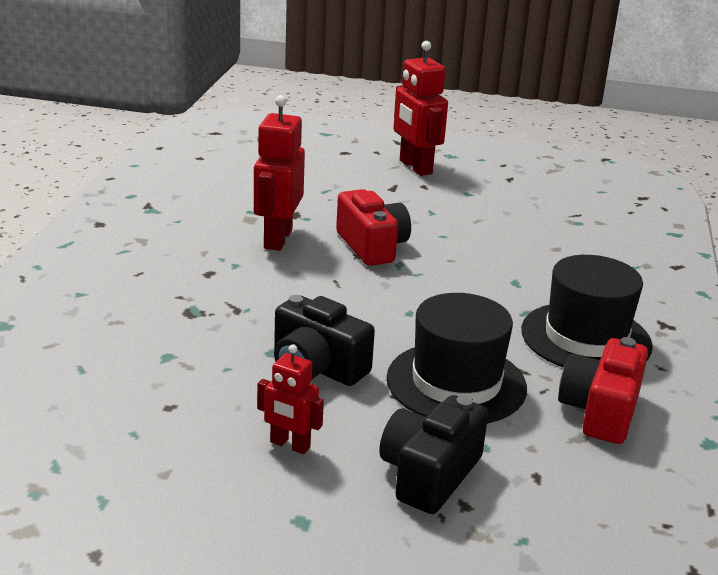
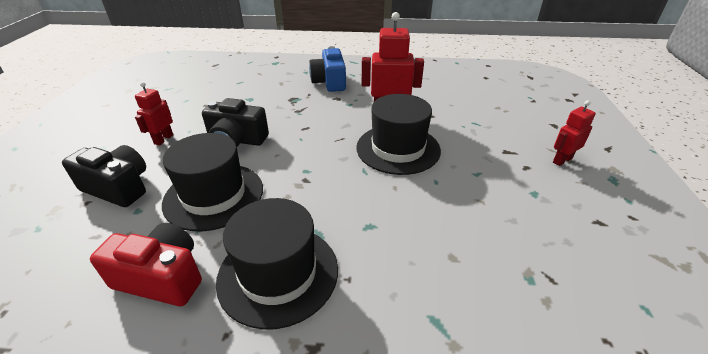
camera: 85 degrees right, 10 degrees up
(142, 274) = (329, 82): none -> blue camera
(316, 367) = (236, 140): black camera -> black camera turned 105 degrees counterclockwise
(372, 246) = (398, 148): red camera -> black hat
(415, 167) = (562, 160): red robot -> red robot, size x0.58

